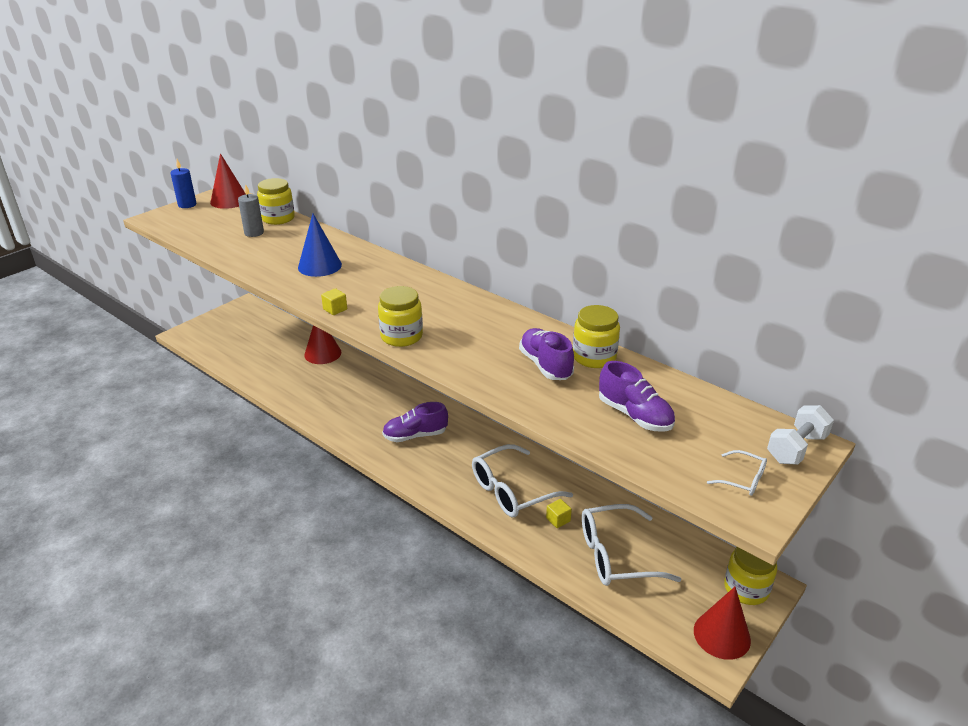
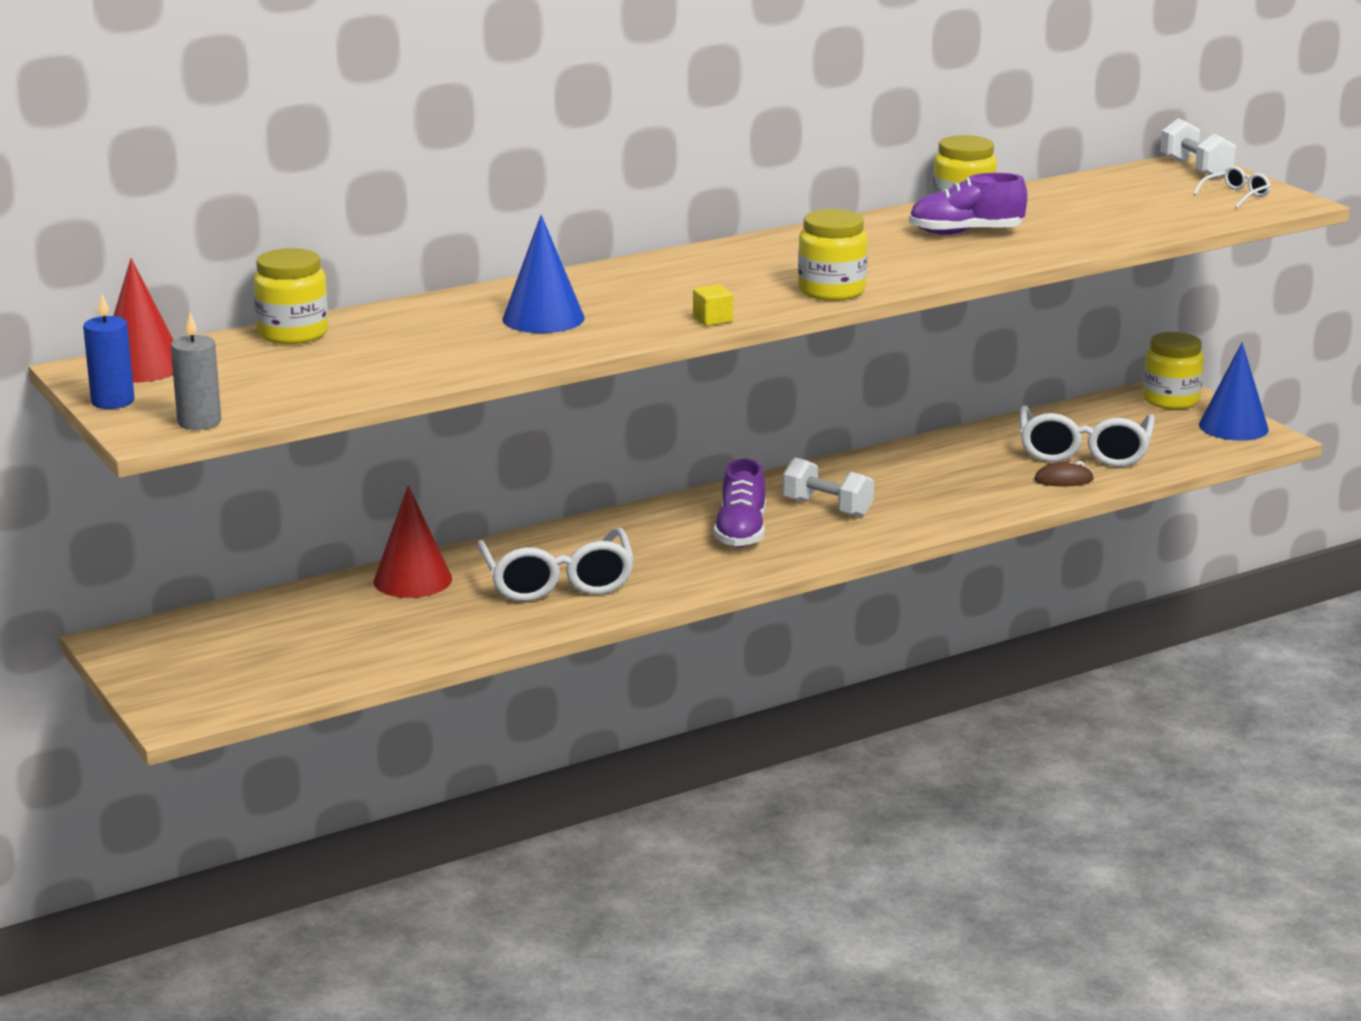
camera: 70 degrees left, 10 degrees down
(254, 233) = (340, 354): grey candle -> grey candle (199, 422)
(463, 459) = (827, 507): none -> white dumbbell
(512, 490) = (922, 487): white glasses -> white glasses (557, 581)
(558, 520) = (999, 470): yellow cube -> none
(561, 553) = (1063, 480): none -> brown mouse
(635, 415) = (1100, 213): purple shoe -> none
(722, 635) = (1233, 427): red cone -> blue cone

